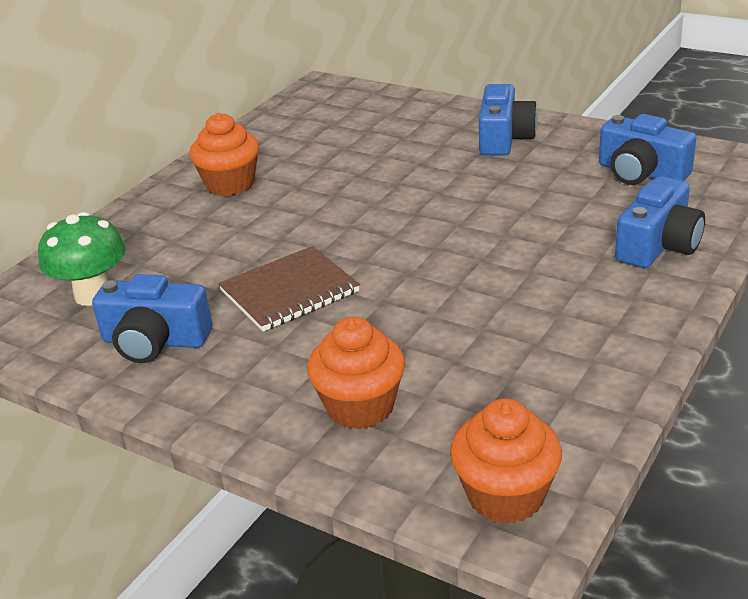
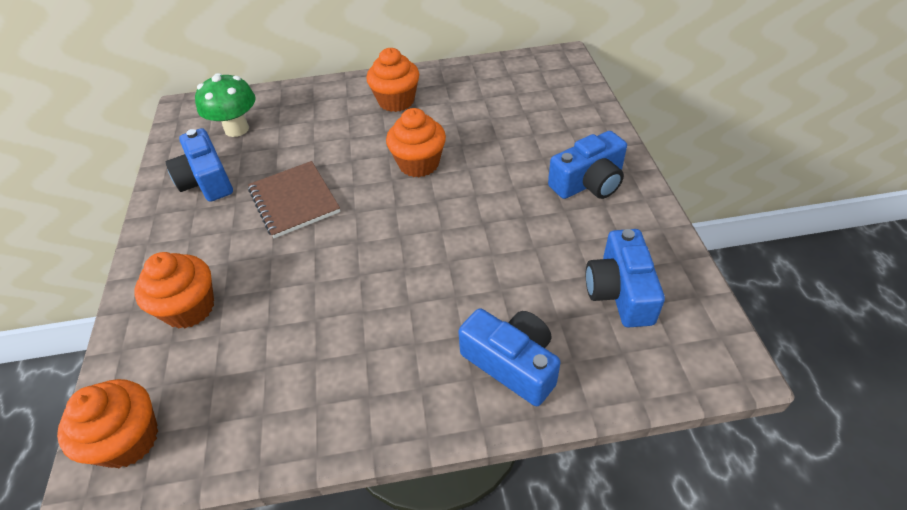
camera: 50 degrees right, 15 degrees up
(289, 291) = (294, 201): brown notebook -> brown notebook turned 45 degrees clockwise
(350, 204) = (419, 164): none -> orange cupcake
(658, 245) = (512, 363): blue camera -> blue camera turned 135 degrees counterclockwise

